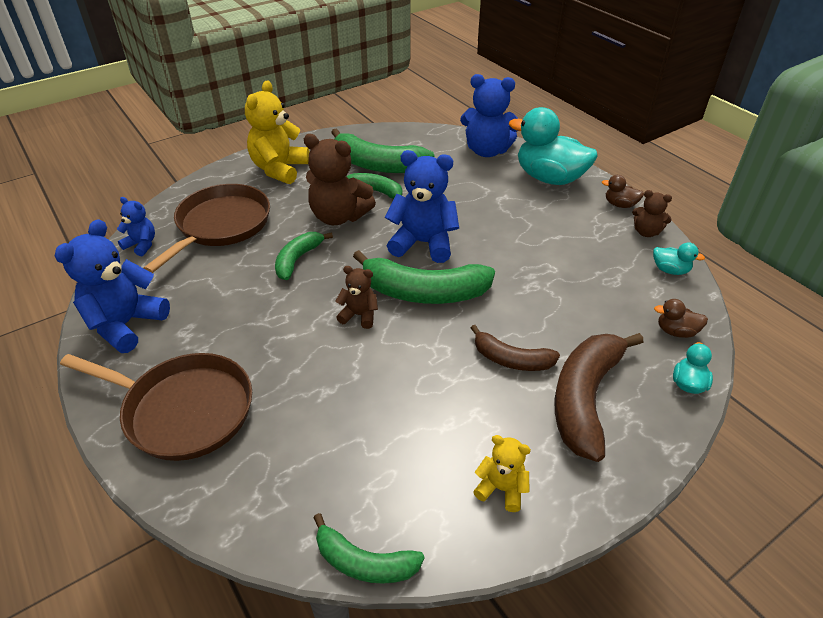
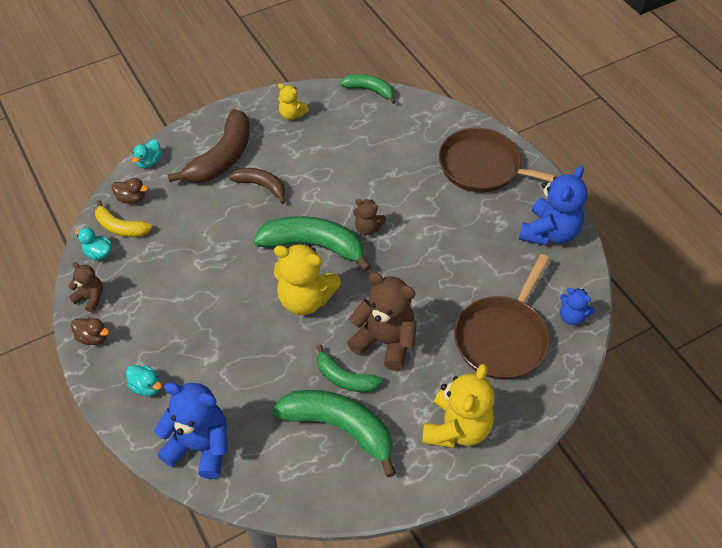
camera: 175 degrees left, 10 degrees up
(297, 260) = (421, 288): green banana -> none
(423, 243) = (305, 299): blue teddy bear -> yellow teddy bear
(549, 178) = (146, 387): turquoise duck -> turquoise duck, size x0.44
(664, 297) = (121, 227): none -> yellow banana

